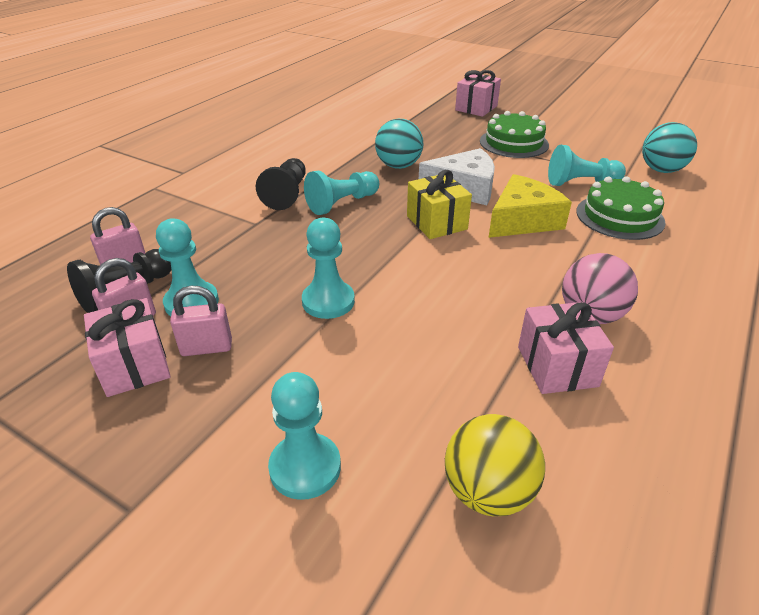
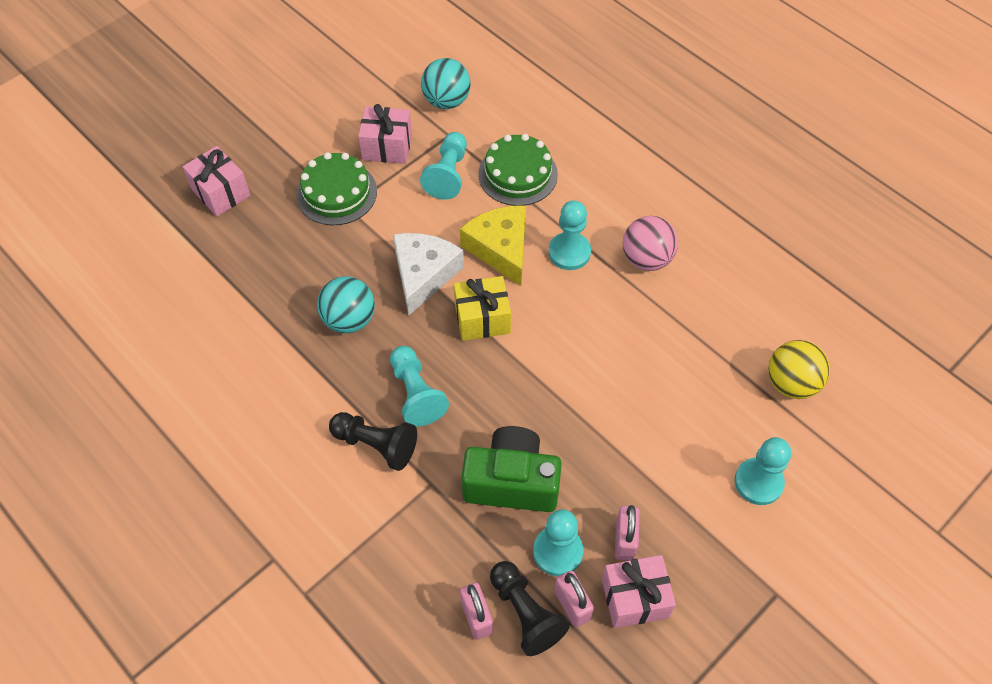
camera: 75 degrees left, 20 degrees up
(265, 264) = (512, 482): none -> green camera
(328, 301) = (584, 437): turquoise pawn -> turquoise pawn (569, 252)
(557, 366) = (695, 303): pink gift -> pink gift (387, 147)

